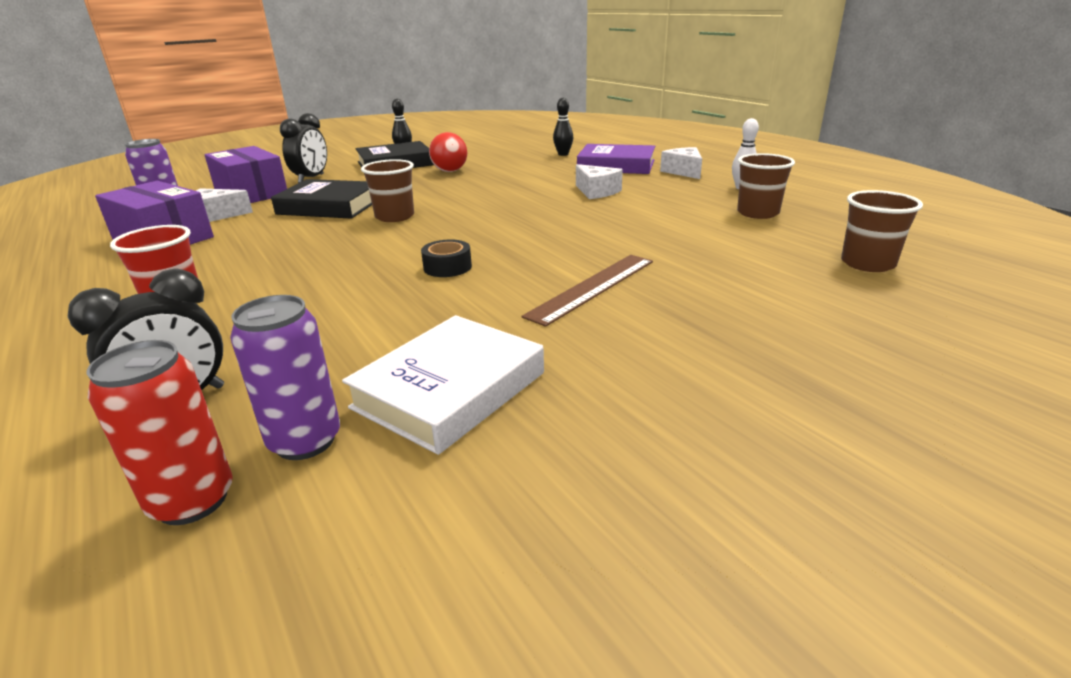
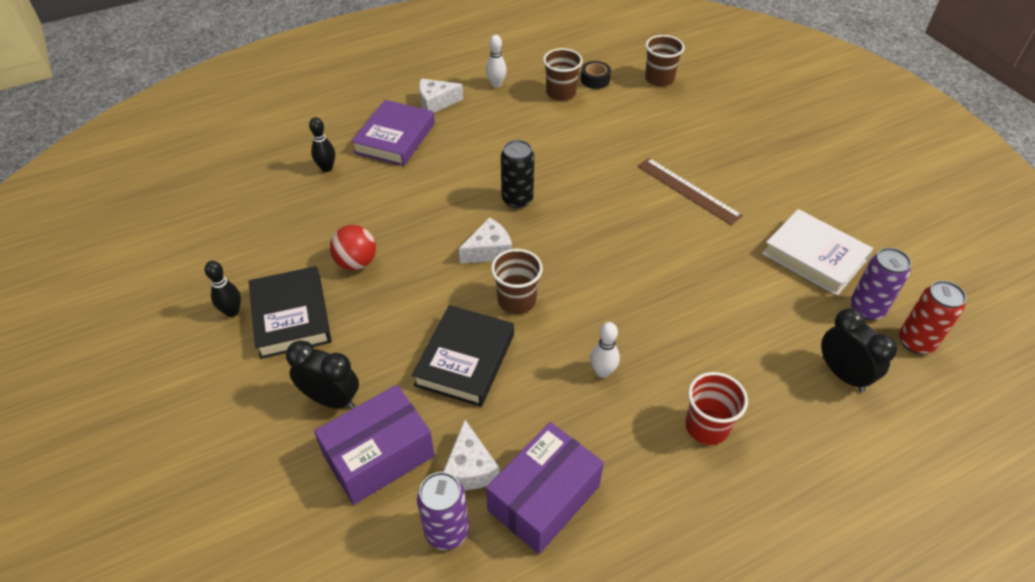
camera: 85 degrees left, 20 degrees up
(285, 252) = (602, 372): none -> white bowling pin
(447, 267) = (648, 260): black tape -> black tape (595, 80)
(542, 208) = (517, 199): none -> black can
(596, 192) = (479, 162): white cheese -> white cheese (489, 251)

